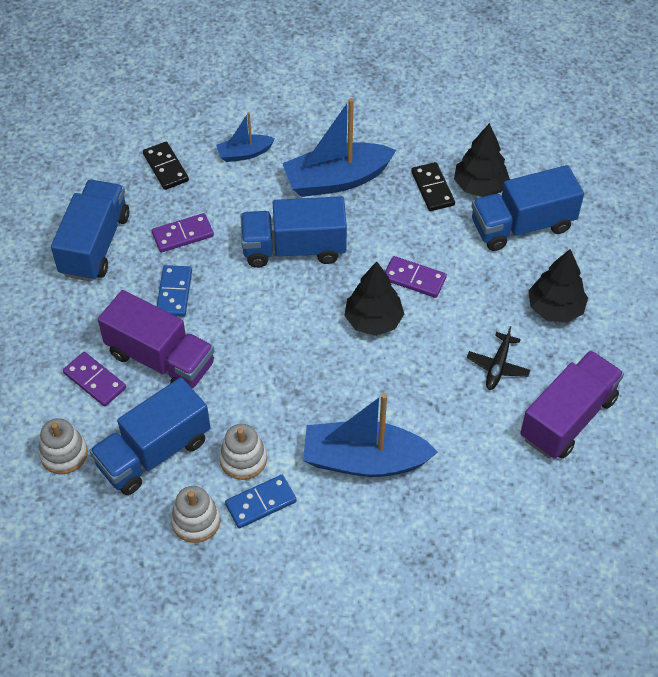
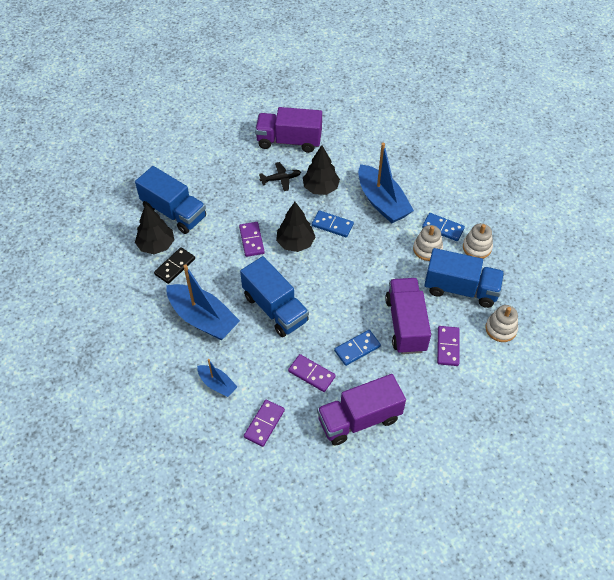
camera: 125 degrees left, 0 degrees up
(95, 244) = (359, 419): blue truck -> purple truck
(165, 167) = (264, 424): black domino -> purple domino
(370, 377) = (332, 225): none -> blue domino
(555, 308) = (224, 173): black tree -> black tree (320, 188)

